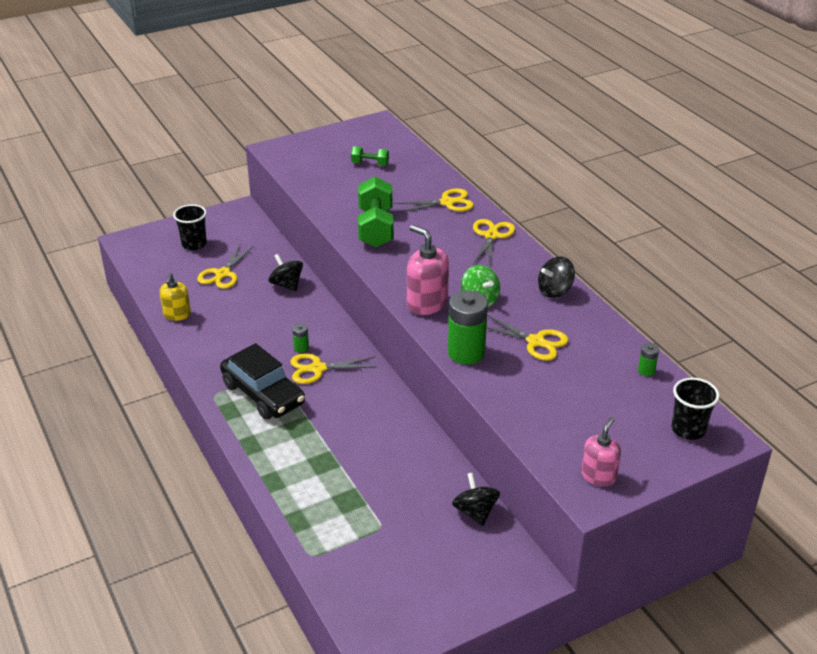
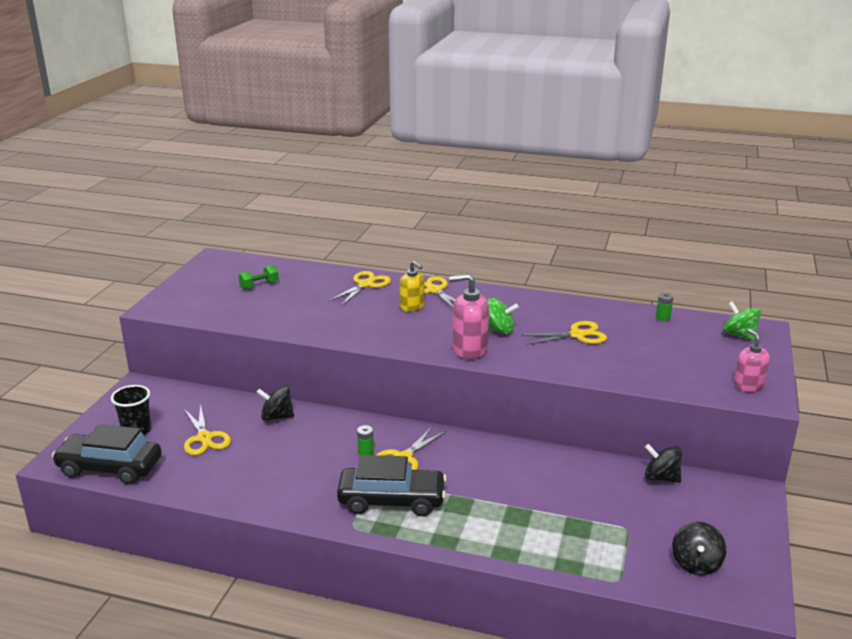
camera: 45 degrees left, 10 degrees down
(146, 262) = (110, 468): none -> black car
(177, 315) = (214, 489): yellow soap dispenser -> yellow soap dispenser (412, 306)
(376, 228) = (343, 322): green dumbbell -> none
(466, 353) = (550, 364): green battery -> none
(555, 291) = (533, 302): black spinning top -> black spinning top (696, 563)
(688, 429) = (739, 335): black cup -> green spinning top

